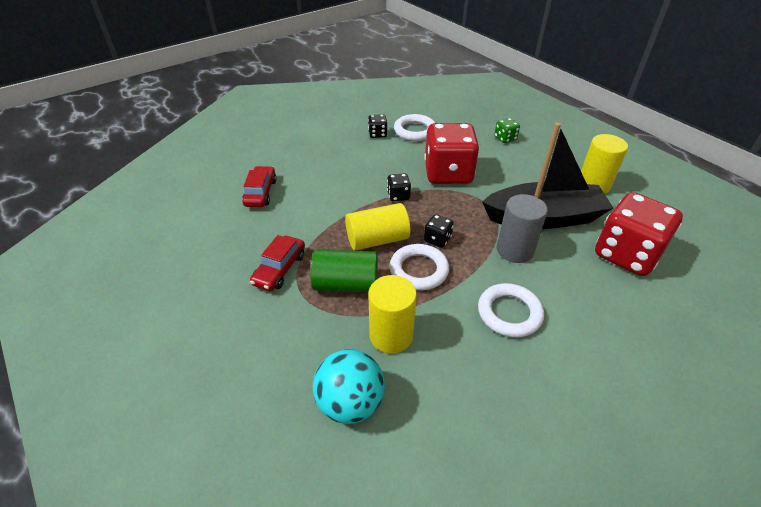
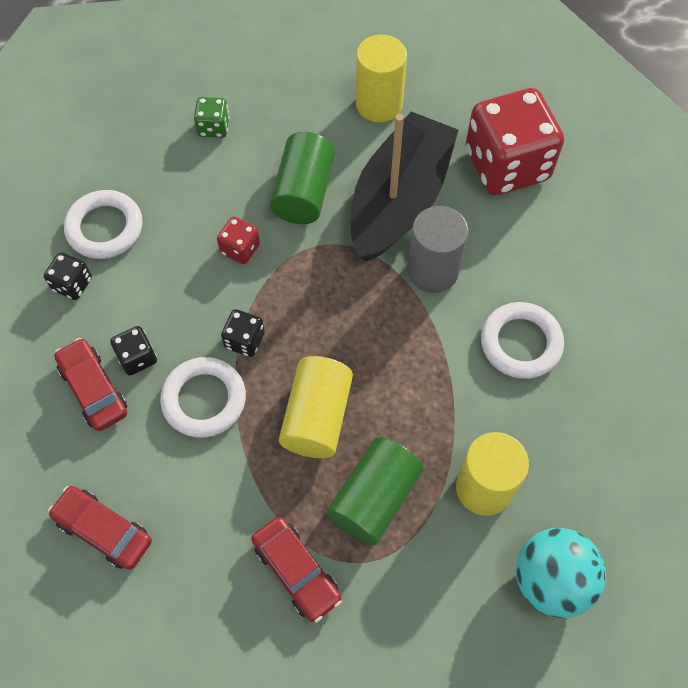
camera: 60 degrees left, 20 degrees up
(330, 161) = (94, 389): none -> red car
(419, 270) = (401, 398): white ring -> white ring (204, 400)
(437, 239) = (362, 344): black dice -> black dice (137, 358)
(448, 173) = (240, 249): red dice -> red dice, size x0.43
(505, 181) = (303, 192): none -> green cylinder

